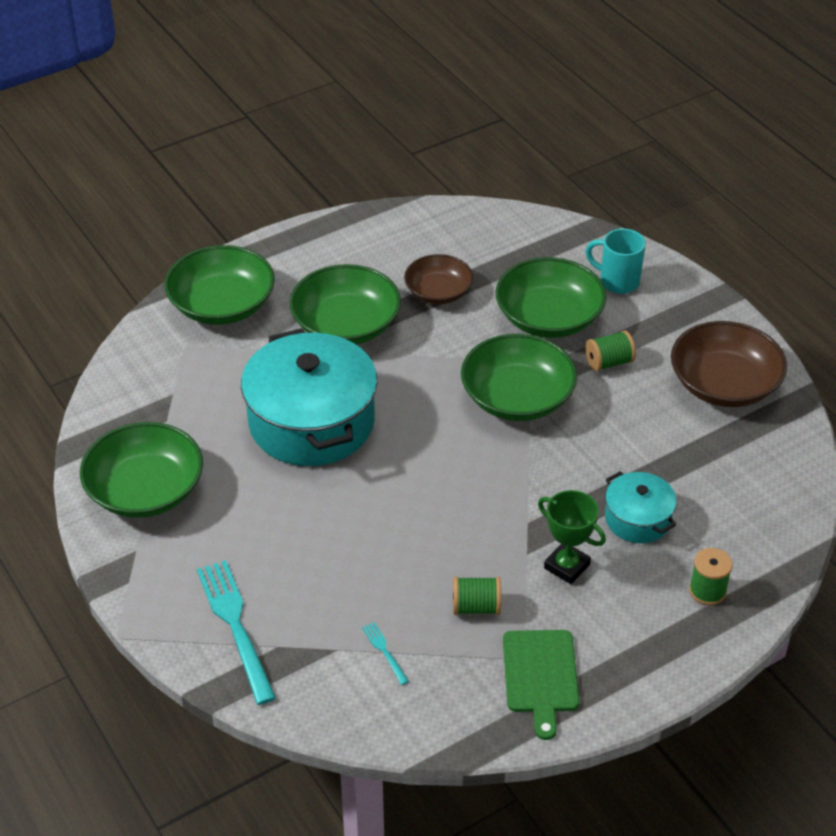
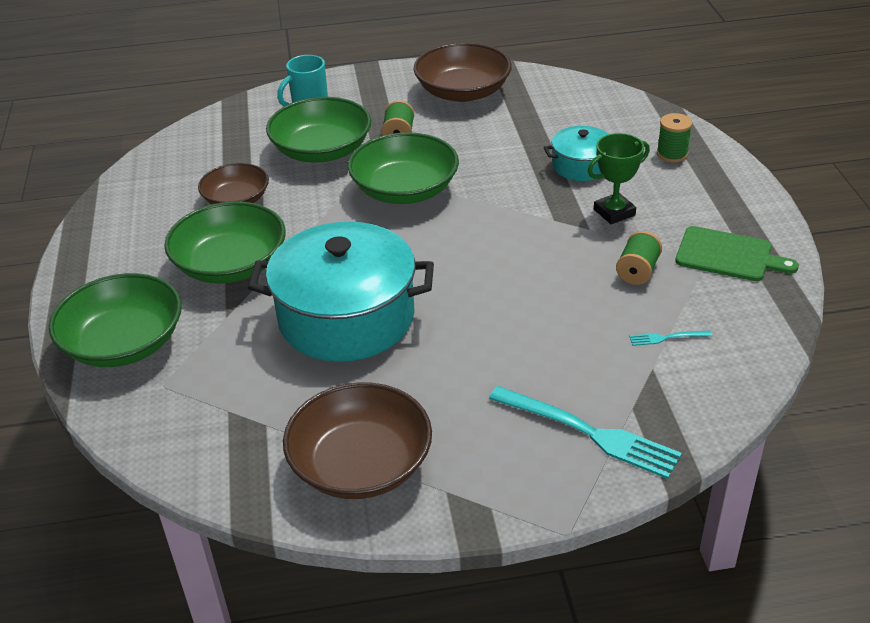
camera: 65 degrees left, 5 degrees down
(145, 490) = (361, 464): green bowl -> brown bowl
(234, 625) = (591, 433): turquoise fork -> turquoise fork turned 150 degrees counterclockwise

